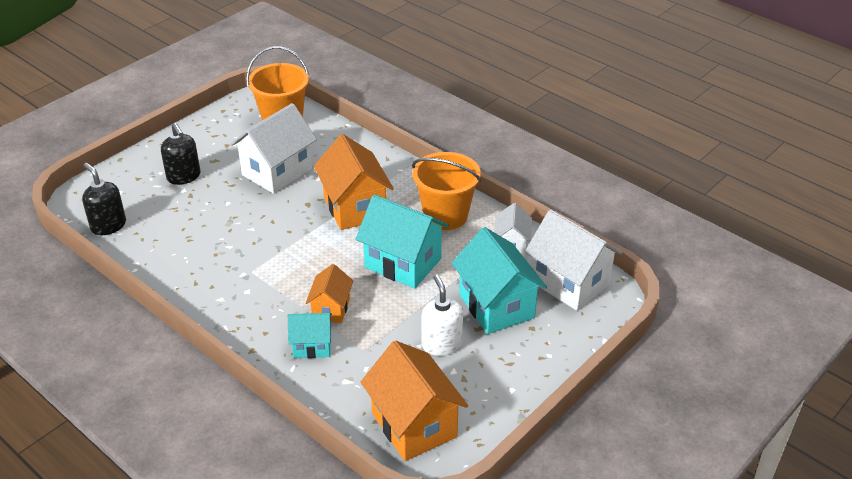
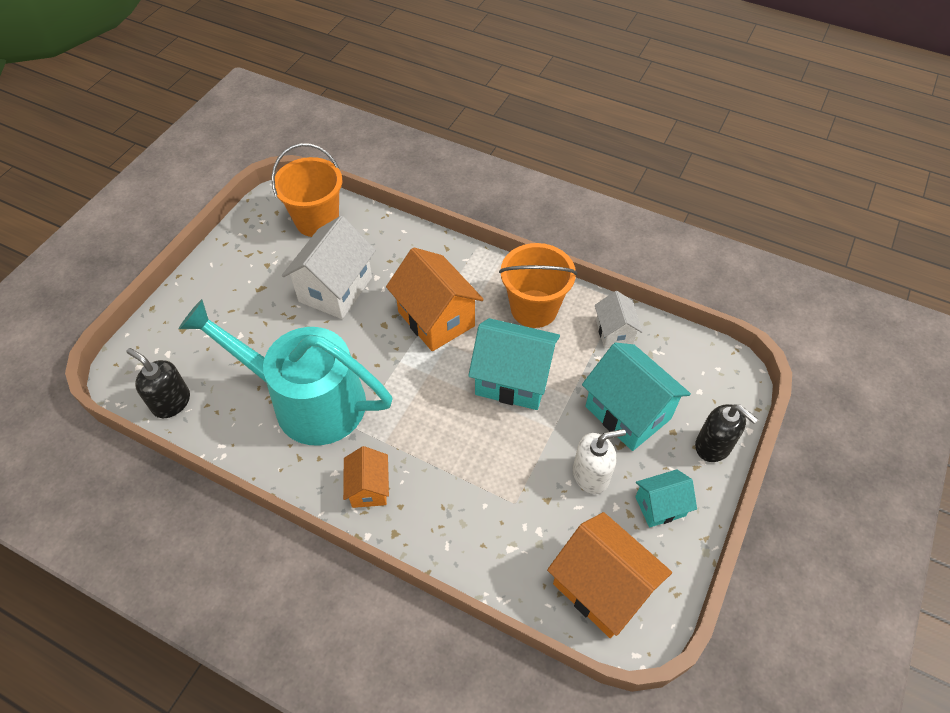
camera: 15 degrees left, 15 degrees up
(184, 176) = (234, 317): black soap dispenser -> black soap dispenser (713, 446)
(219, 244) = (306, 400): none -> turquoise watering can
(312, 346) = (457, 511): turquoise house -> turquoise house (660, 506)
(331, 309) = (459, 457): orange house -> orange house (369, 488)
(441, 344) = (591, 475): white soap dispenser -> white soap dispenser turned 105 degrees clockwise
(569, 283) = (688, 366): white house -> none

